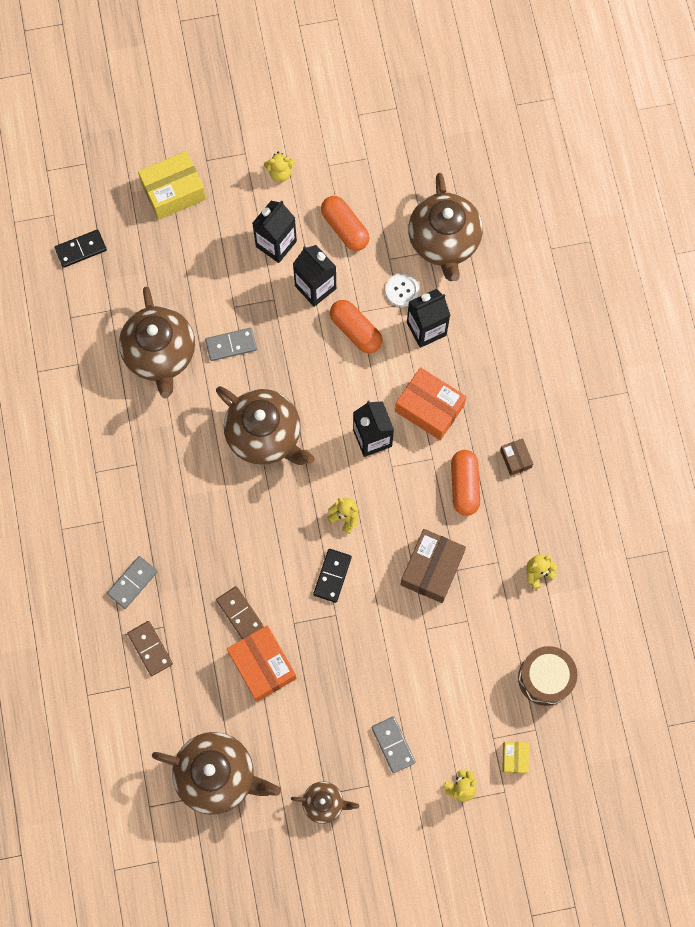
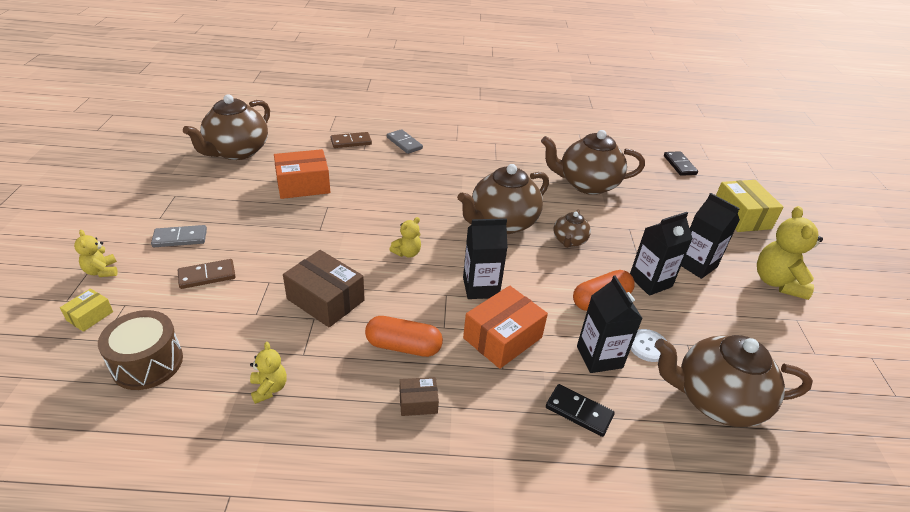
camera: 100 degrees right, 35 degrees down
(231, 345) = (591, 220): grey domino -> none
(239, 613) = (352, 182): brown domino -> brown domino (207, 276)
(280, 173) = (777, 282): yellow teddy bear -> yellow teddy bear, size x1.87
(324, 803) = (169, 193): brown teapot -> brown teapot (569, 241)
(332, 576) = (356, 234): black domino -> black domino (579, 411)
(345, 228) = (721, 316): orange capsule -> none
(514, 758) = (90, 316): yellow box -> yellow box turned 75 degrees counterclockwise

